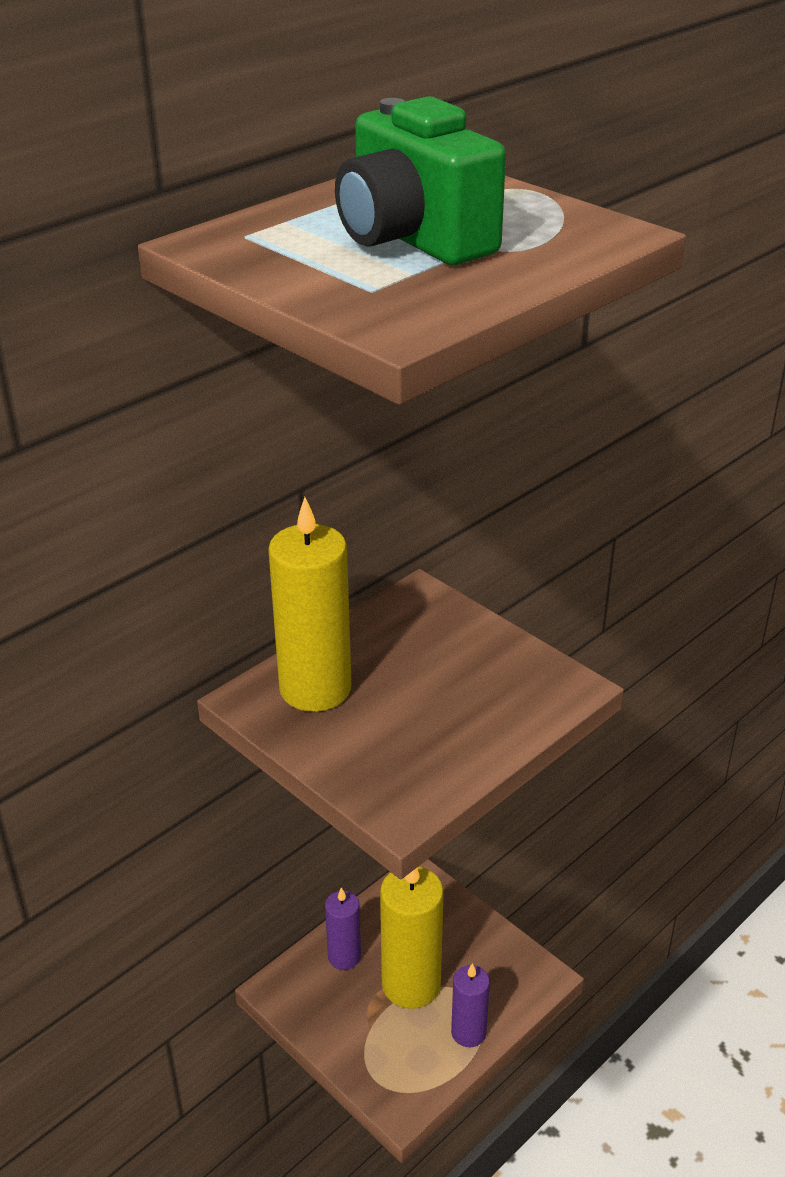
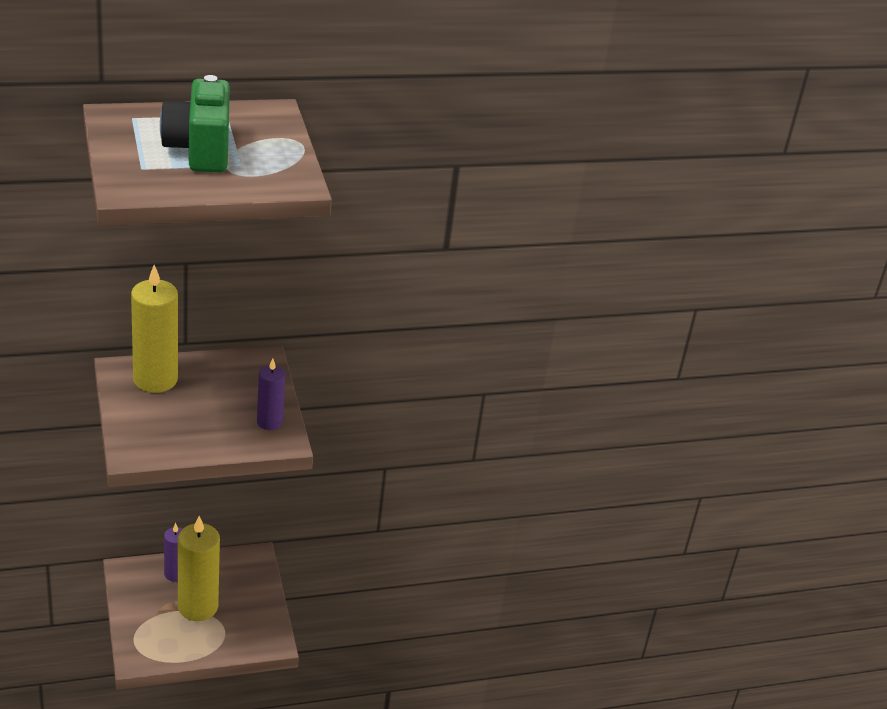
camera: 25 degrees right, 0 degrees up
(468, 1032) = (205, 646): purple candle -> purple candle (269, 422)

